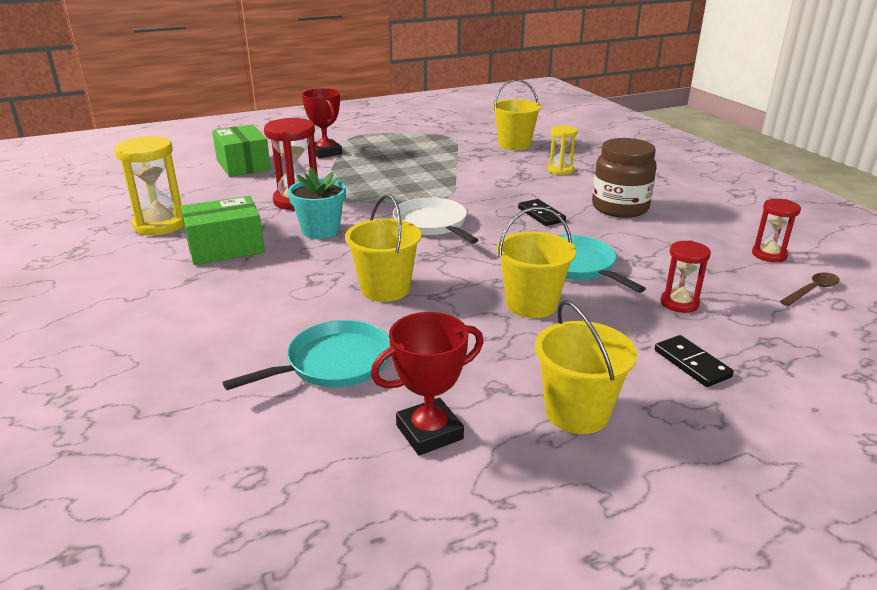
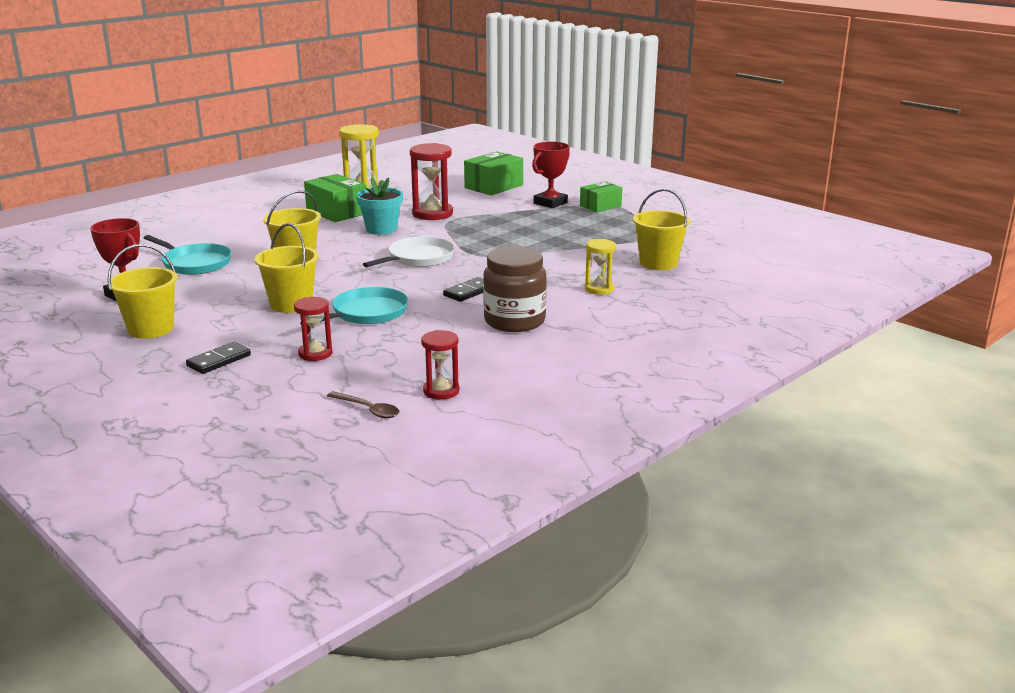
camera: 70 degrees right, 5 degrees down
(357, 138) = (600, 206): none -> green box

